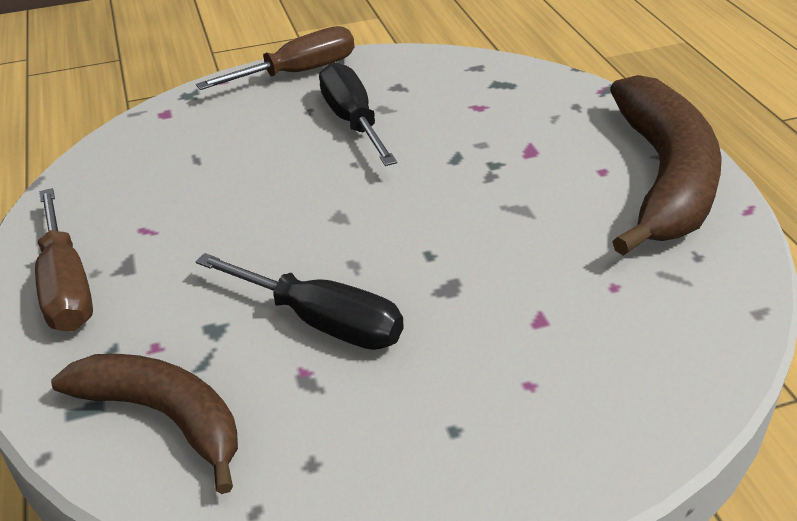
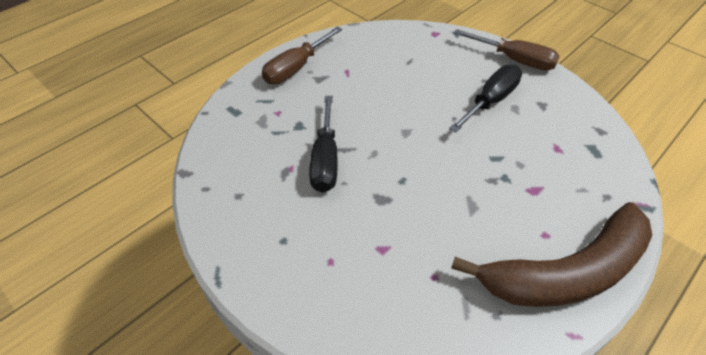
camera: 60 degrees right, 10 degrees up
(164, 416) = (240, 135): brown banana -> none

